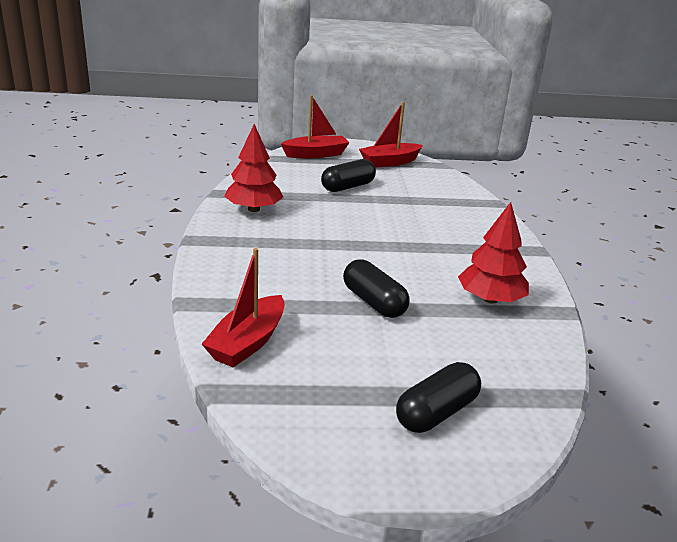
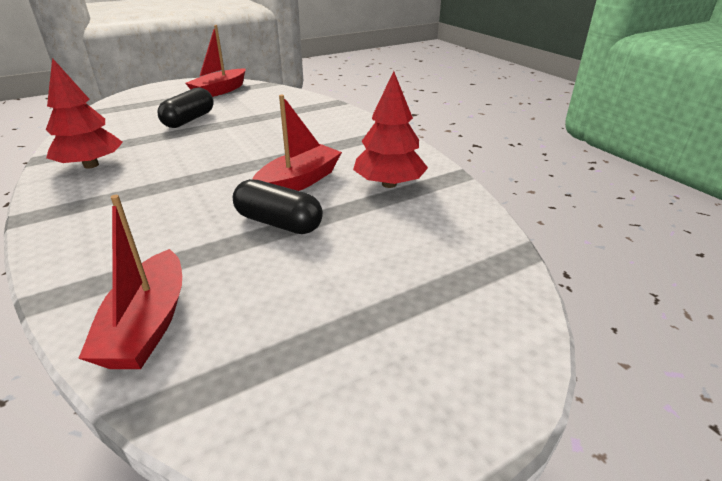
camera: 25 degrees left, 5 degrees up
(316, 154) = (141, 99): red boat -> red boat (299, 182)
(436, 412) = (421, 323): black capsule -> none

